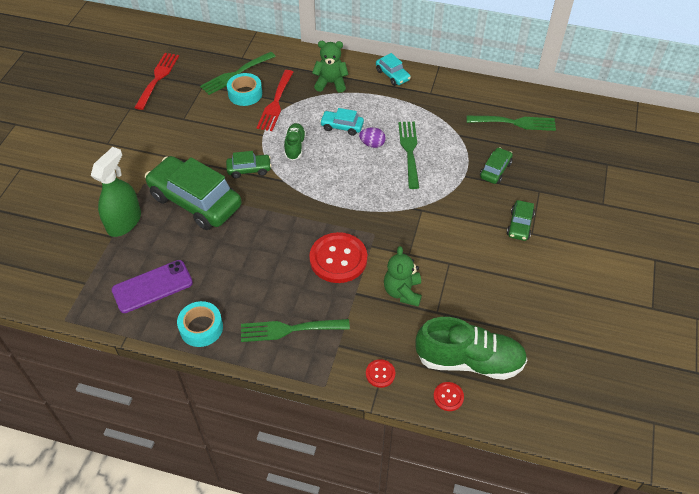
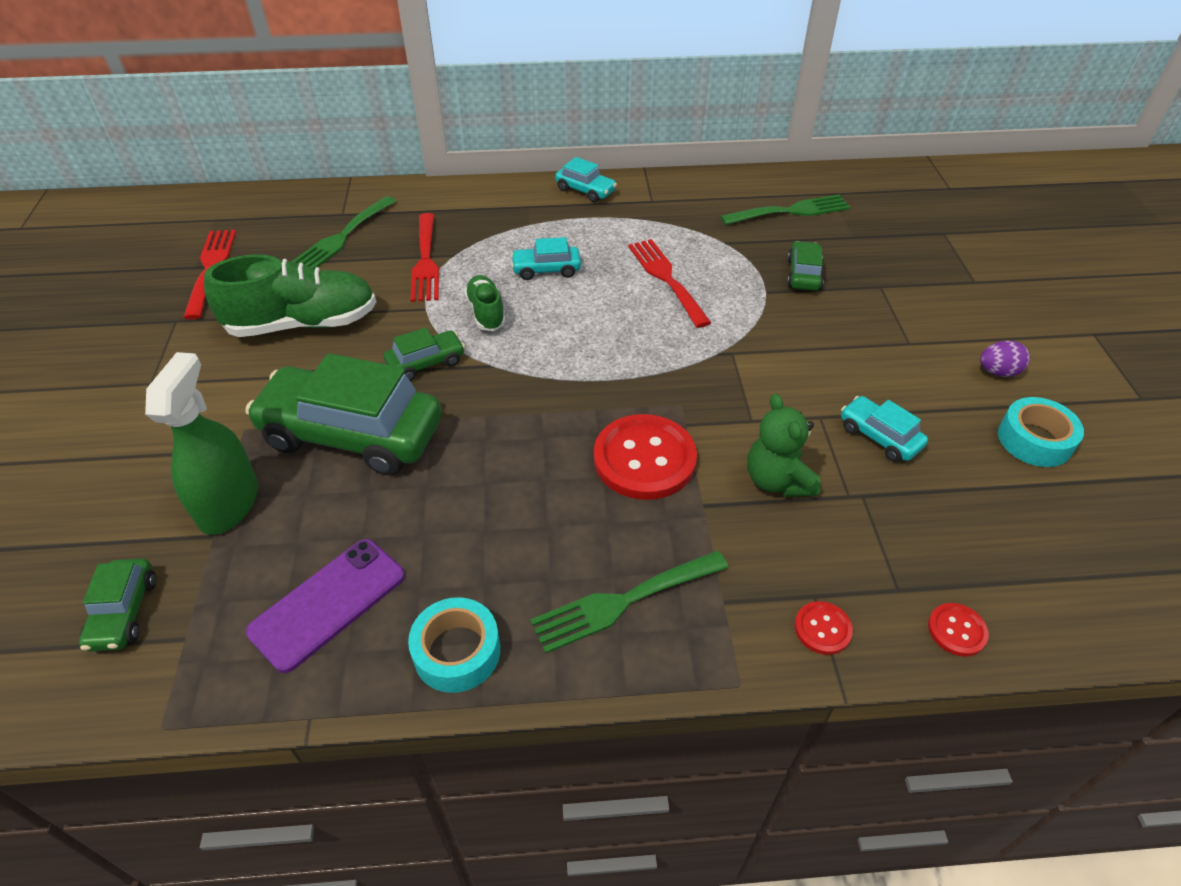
camera: 20 degrees left, 5 degrees down
(245, 94) = (370, 259): turquoise tape -> turquoise tape (1034, 440)
(331, 83) = (499, 218): green teddy bear -> none
(372, 144) = (605, 282): purple egg -> purple egg (998, 372)
(409, 151) = (666, 278): green fork -> red fork
(469, 361) = (949, 558): green shoe -> green shoe (303, 324)
(475, 284) = (879, 437): none -> turquoise car
(519, 225) = (885, 337): green car -> green car (124, 612)

